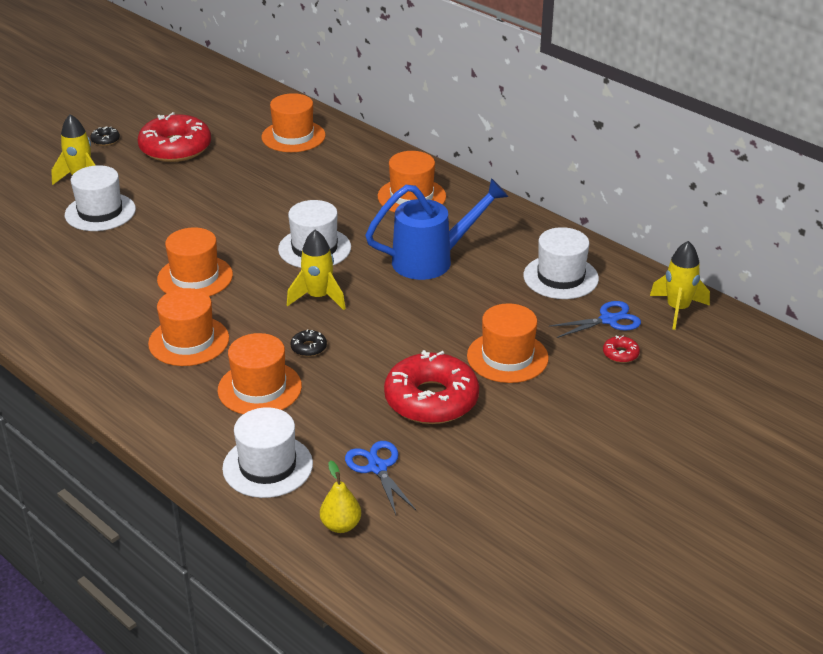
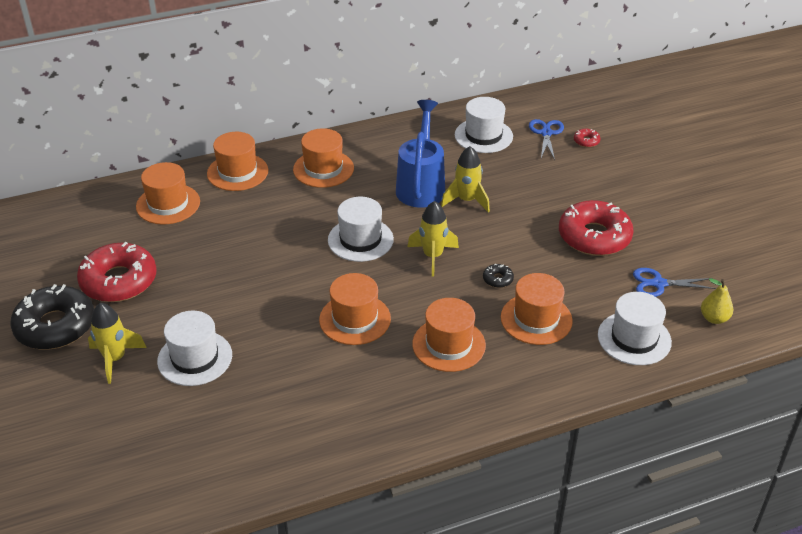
camera: 65 degrees left, 5 degrees up
(105, 140) = (55, 326): black donut -> black donut, size x2.49
(507, 357) = (563, 188): orange hat -> orange hat (237, 172)
(677, 309) = (551, 103): yellow rocket -> yellow rocket (467, 200)

